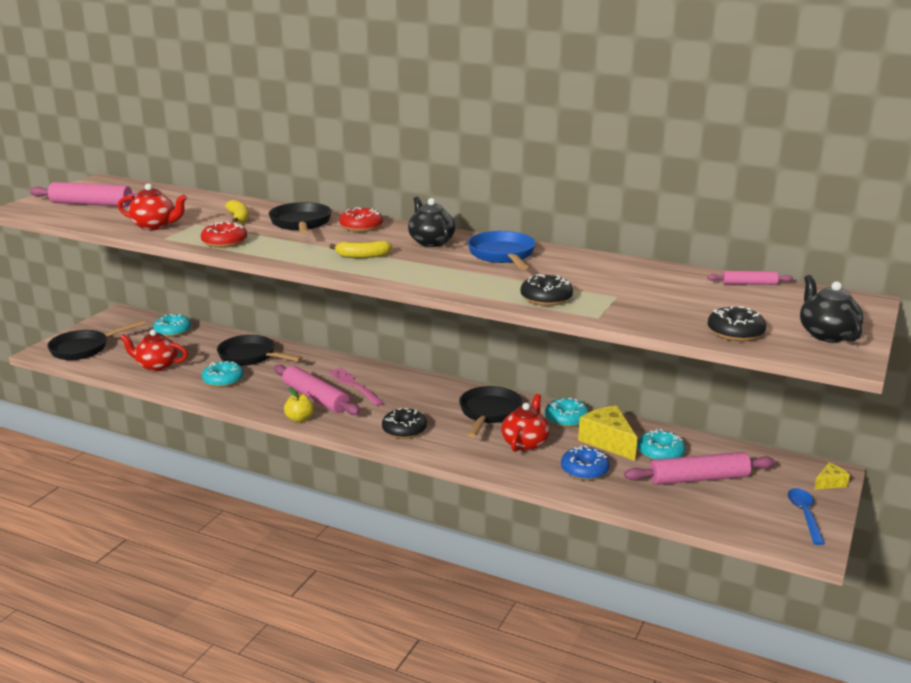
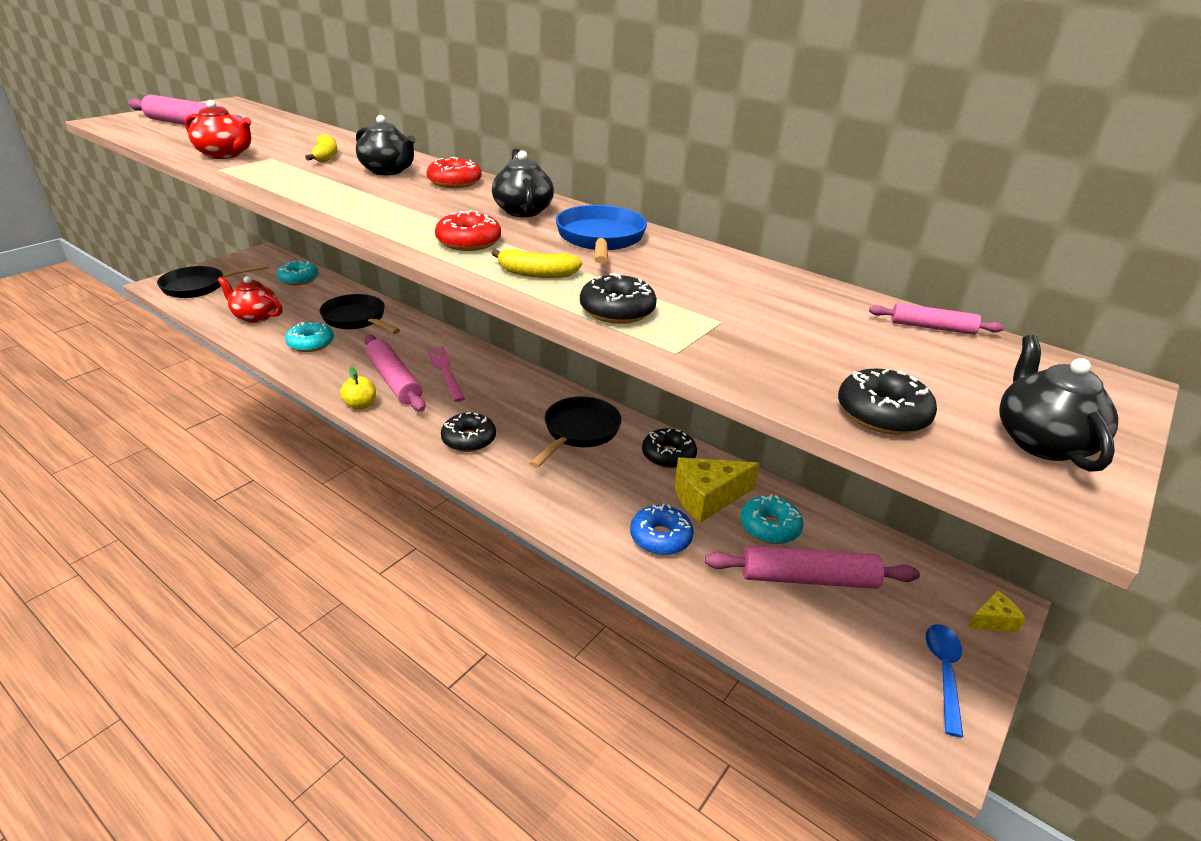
camera: 10 degrees right, 10 degrees up
(224, 242) = (278, 182): red donut -> red donut (468, 242)
(301, 224) = (388, 171): black pan -> black teapot
(362, 256) = (422, 218): yellow banana -> yellow banana (536, 274)
(525, 443) = (603, 482): red teapot -> none
(566, 419) = (668, 455): turquoise donut -> black donut
(608, 442) = (707, 498): yellow cheese -> yellow cheese turned 90 degrees counterclockwise

